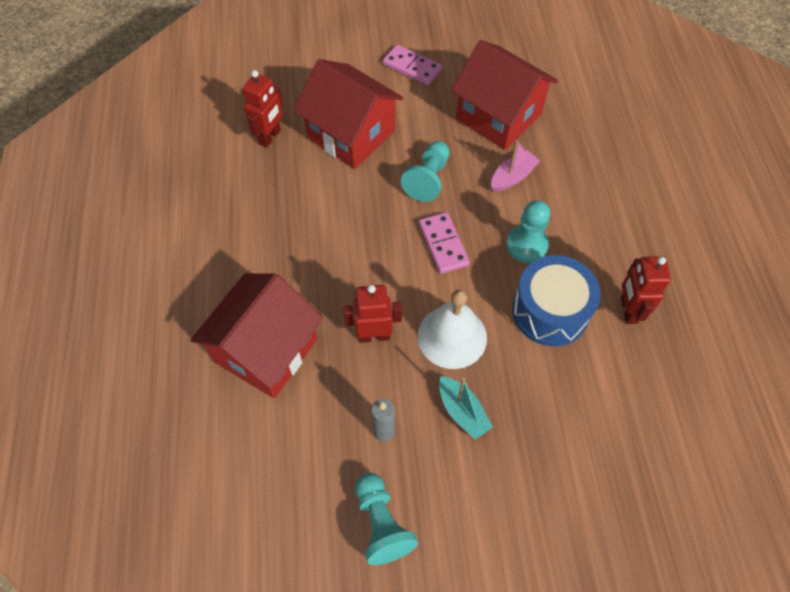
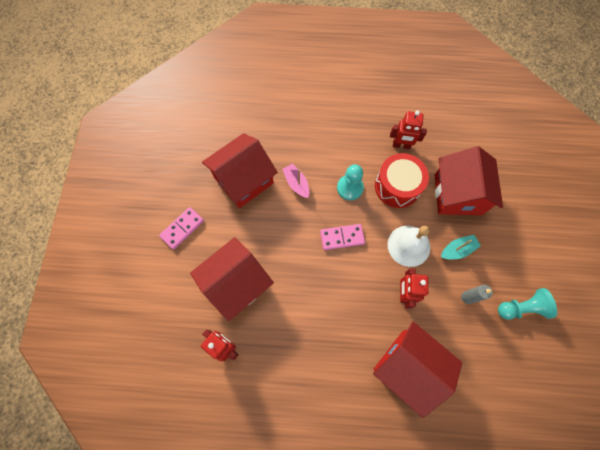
camera: 80 degrees left, 10 degrees up
(428, 179) = (288, 237): turquoise pawn -> none
(550, 311) = (397, 186): blue drum -> red drum
(564, 407) = (457, 194): none -> red house

